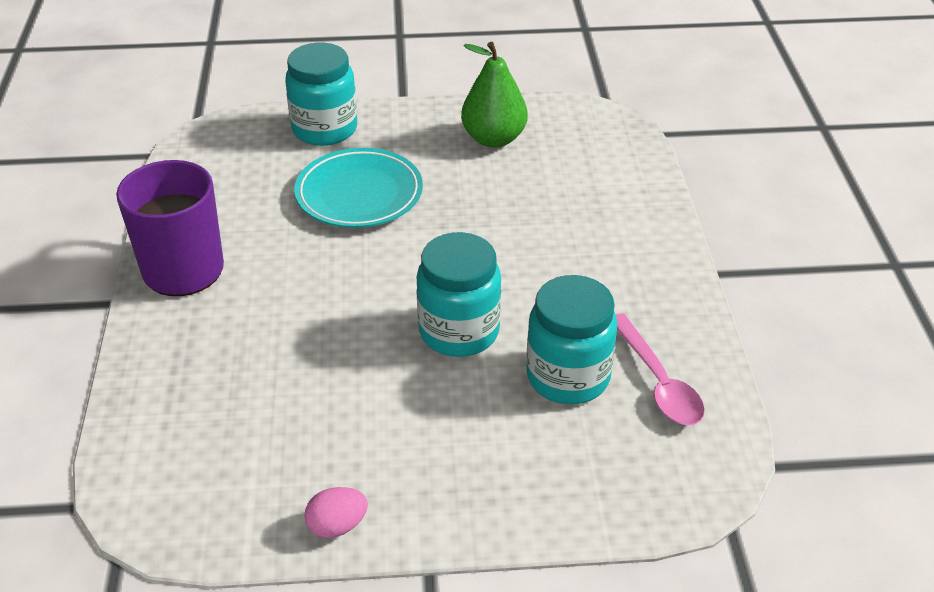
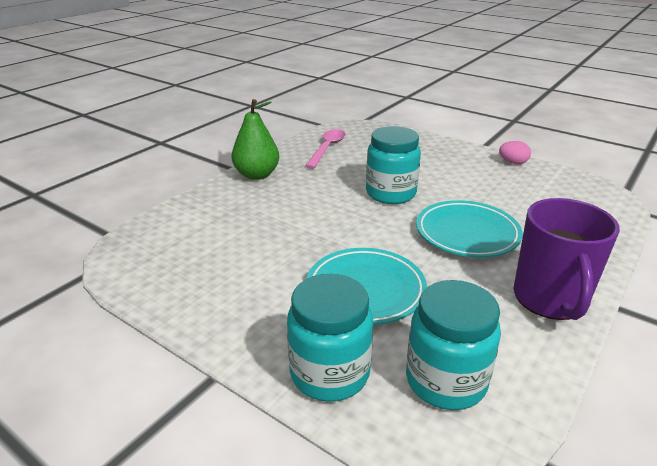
camera: 140 degrees left, 10 degrees down
(312, 312) = (467, 234): none -> turquoise plate
(494, 139) = (212, 282): green pear -> green pear (257, 175)
(568, 377) = (361, 162): turquoise jar -> turquoise jar (446, 381)

